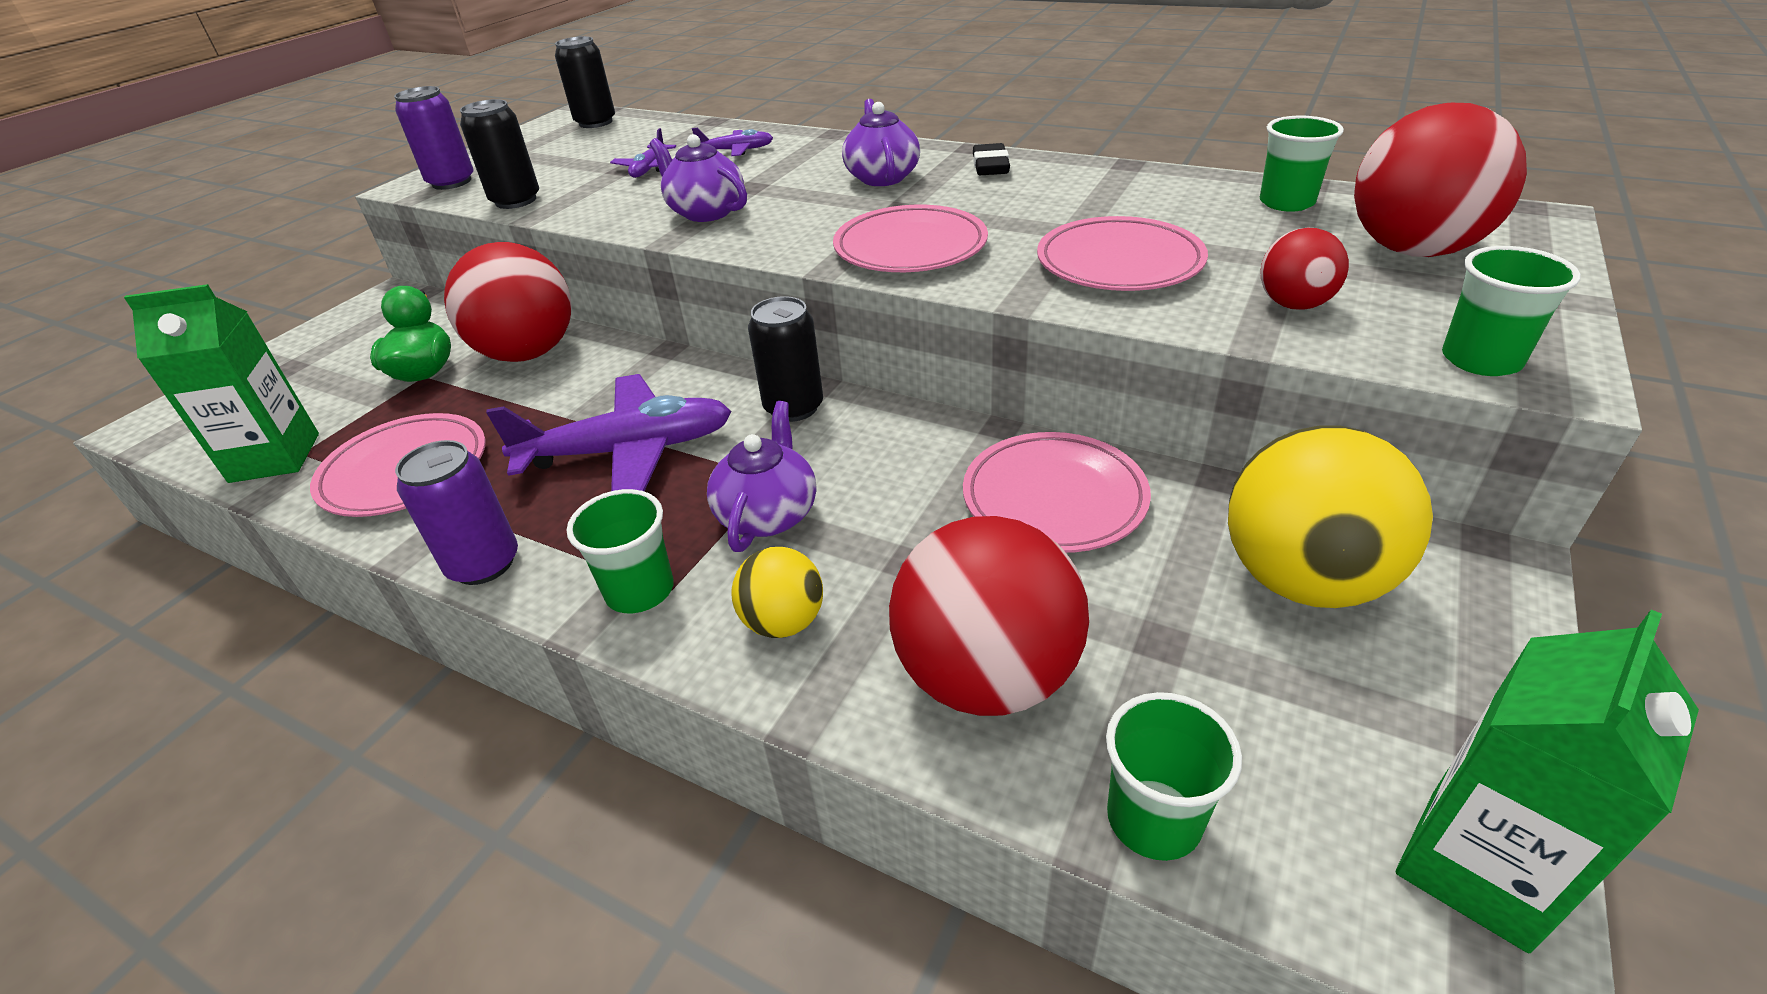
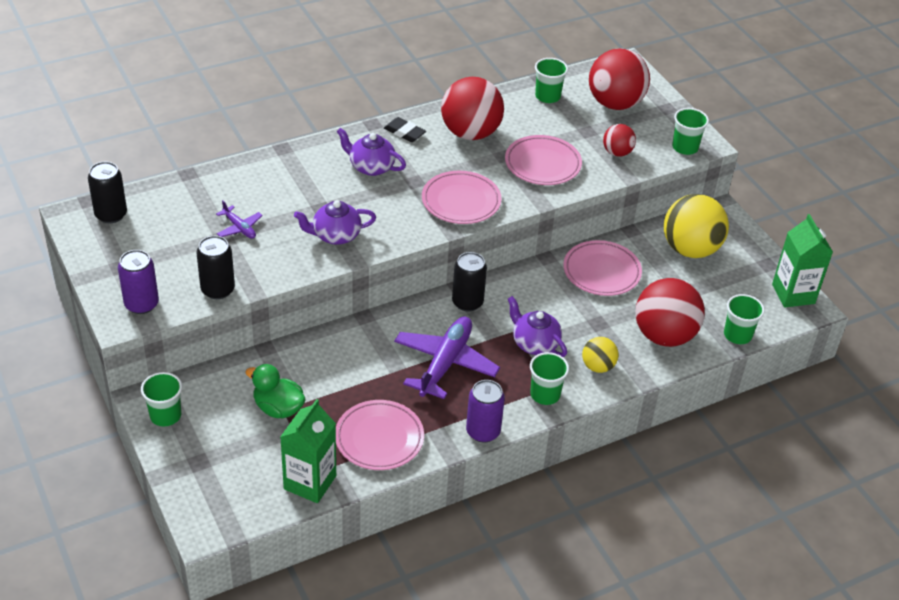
camera: 60 degrees left, 5 degrees up
(366, 316) = (165, 415): none -> green cup
(528, 353) = (305, 364): red ball -> red ball (470, 133)
(736, 151) = (258, 189): purple plane -> none

